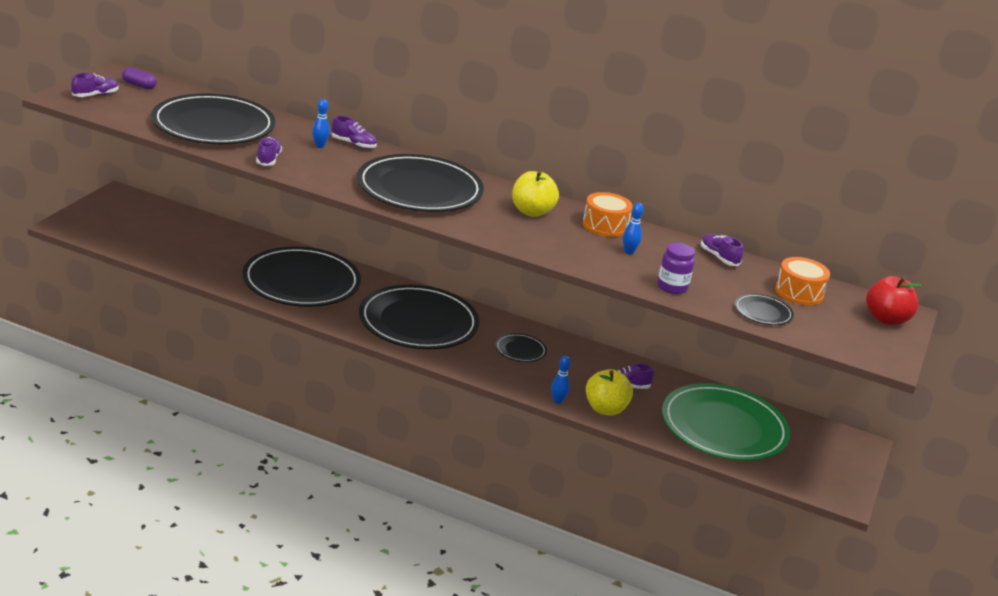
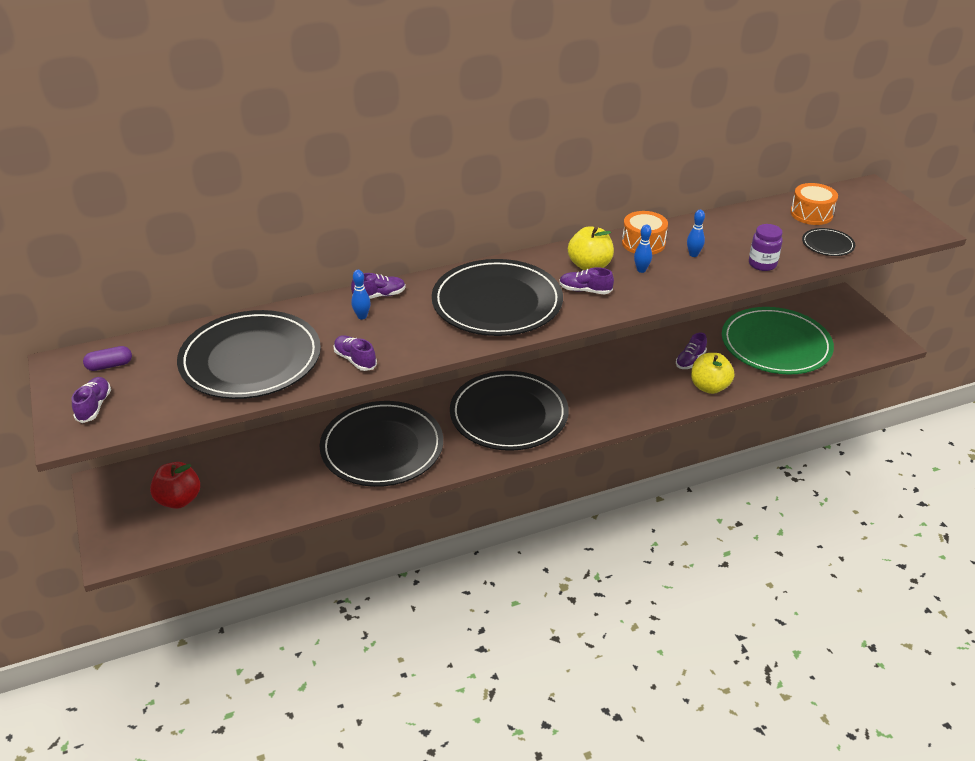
camera: 40 degrees left, 10 degrees up
(520, 350) = (597, 383): black plate -> none
(557, 401) = (679, 404): blue bowling pin -> blue bowling pin (641, 270)
(719, 257) = (735, 219): purple shoe -> purple shoe (585, 290)
(886, 319) = (873, 200): red apple -> red apple (179, 499)

